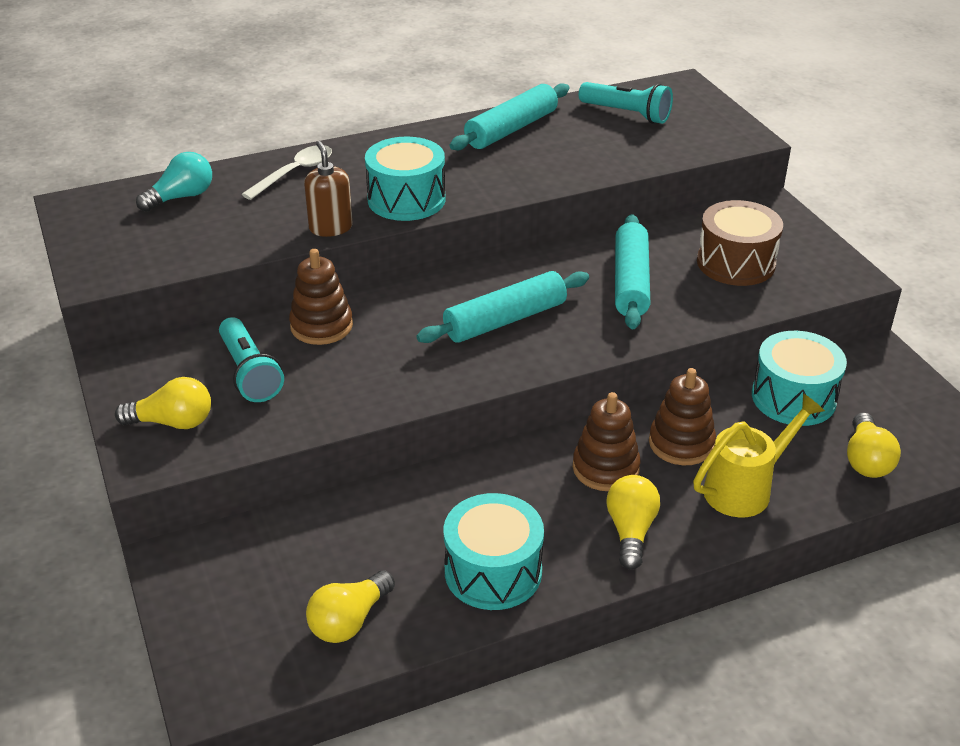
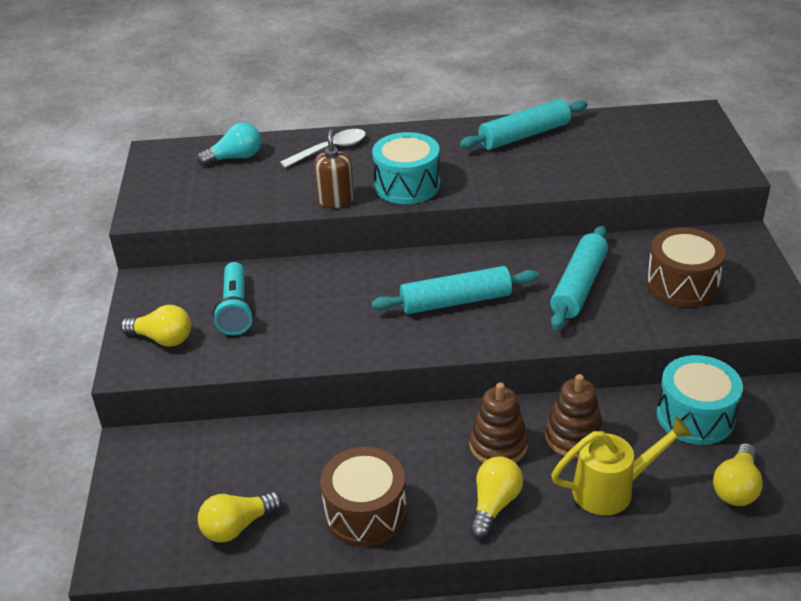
camera: 20 degrees right, 0 degrees up
(321, 326) = (307, 280): brown stacking toy -> none
(493, 571) = (365, 513): turquoise drum -> brown drum
(626, 114) = (632, 134): turquoise flashlight -> none

